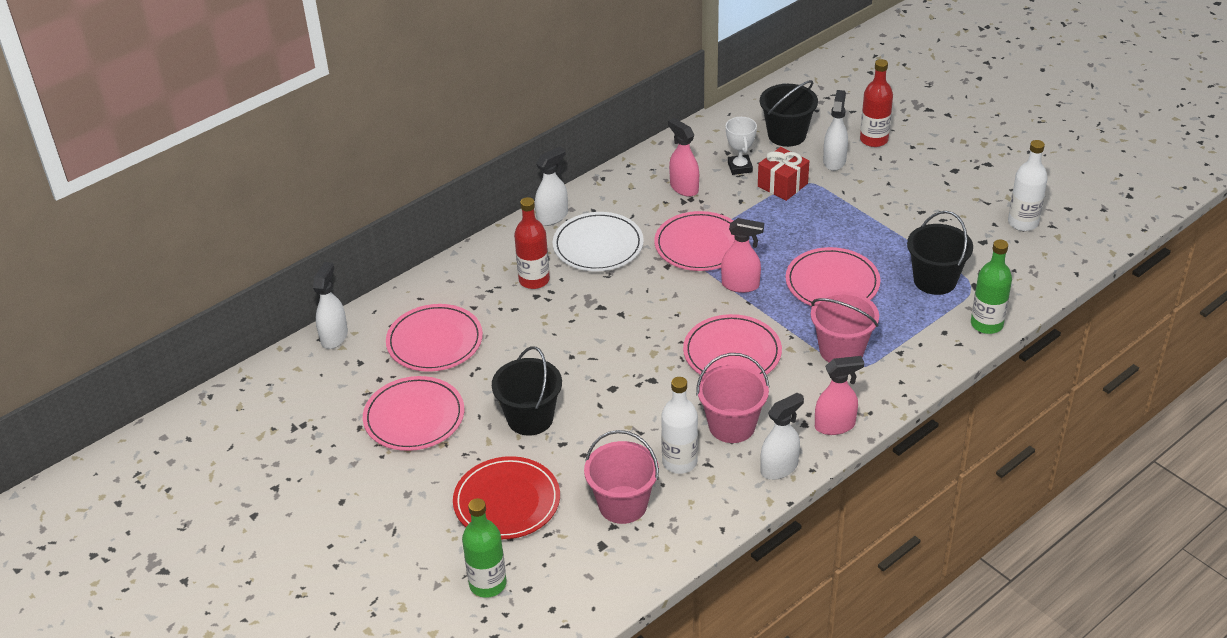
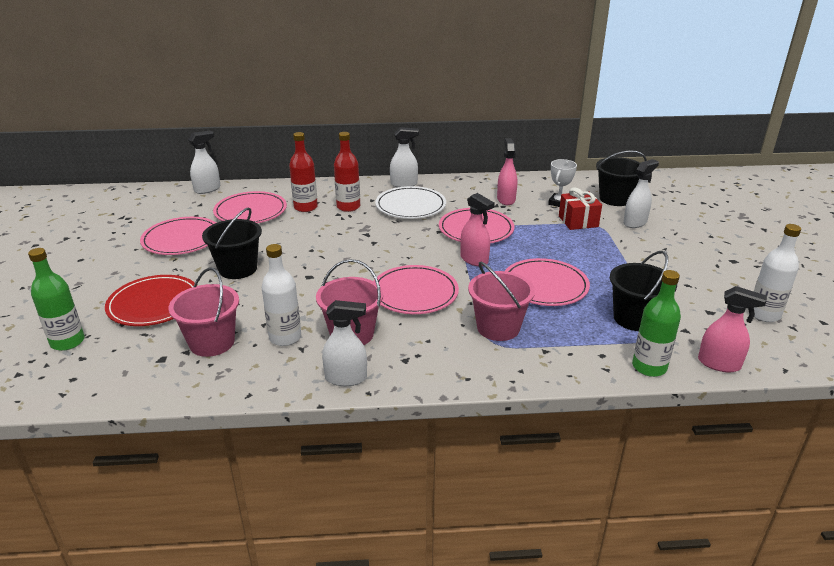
camera: 35 degrees right, 10 degrees down
(835, 426) = (427, 373): pink spray bottle -> pink spray bottle (719, 364)
(874, 140) = (682, 222): red bottle -> red bottle (305, 207)

